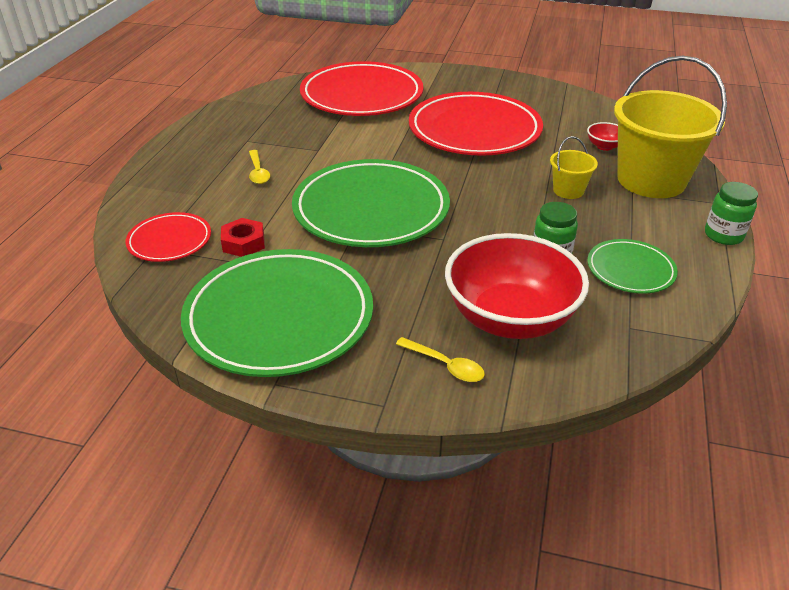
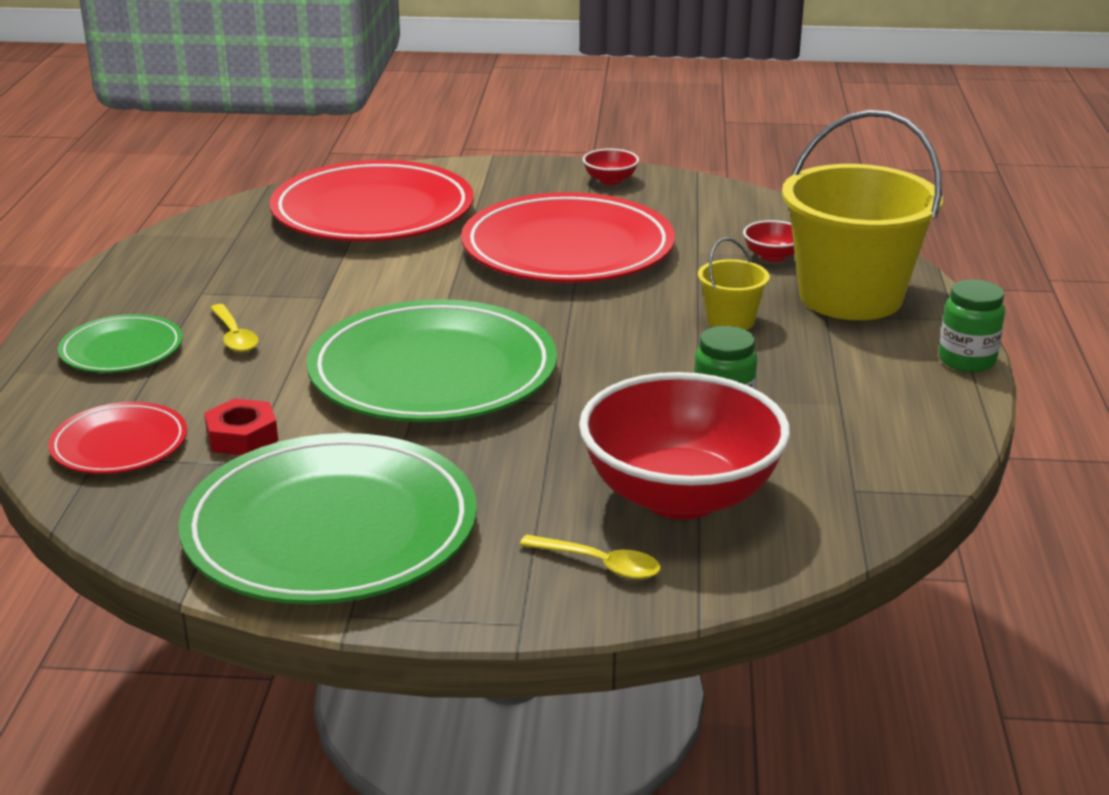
camera: 10 degrees left, 10 degrees down
(511, 85) = (610, 180): none -> red bowl
(630, 270) = (842, 417): green plate -> green plate (122, 350)

